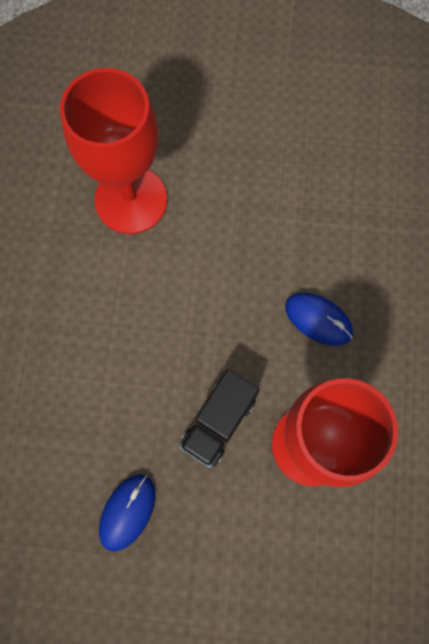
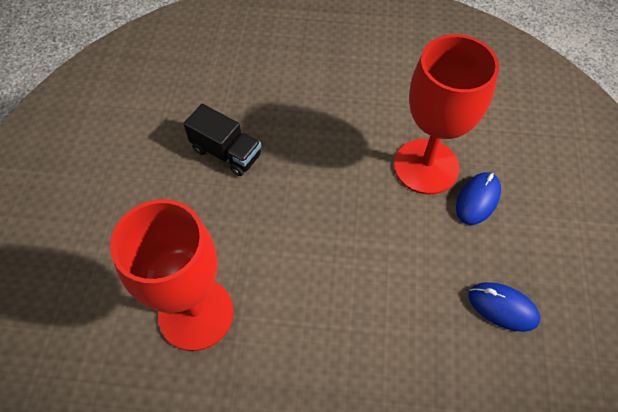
camera: 90 degrees left, 15 degrees down
(219, 422) = (414, 233): black truck -> black truck (226, 152)
(318, 319) = (321, 158): blue mouse -> blue mouse (477, 199)

